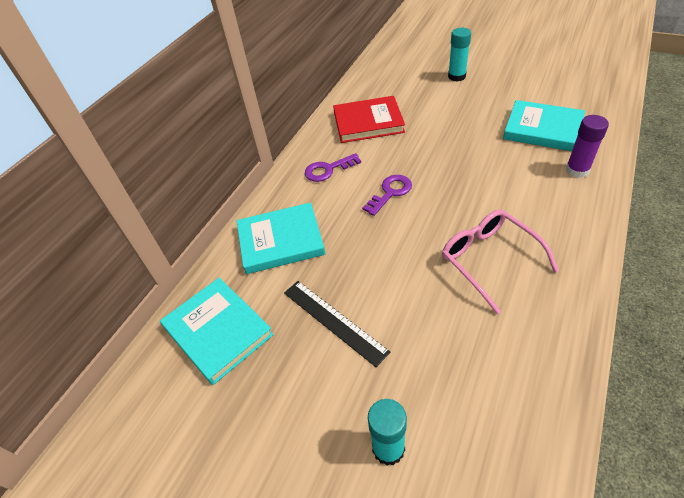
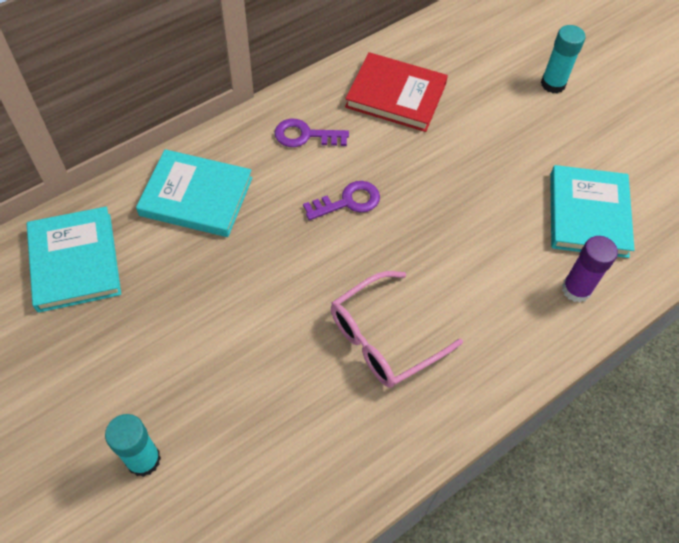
camera: 20 degrees right, 10 degrees up
(334, 321) = (184, 313): black ruler -> none
(489, 260) = (384, 338): pink glasses -> pink glasses turned 120 degrees counterclockwise
(542, 129) = (588, 214): turquoise book -> turquoise book turned 45 degrees clockwise

